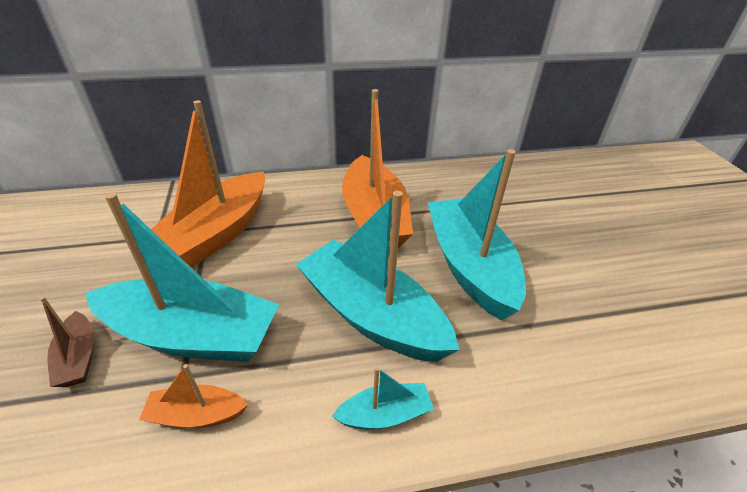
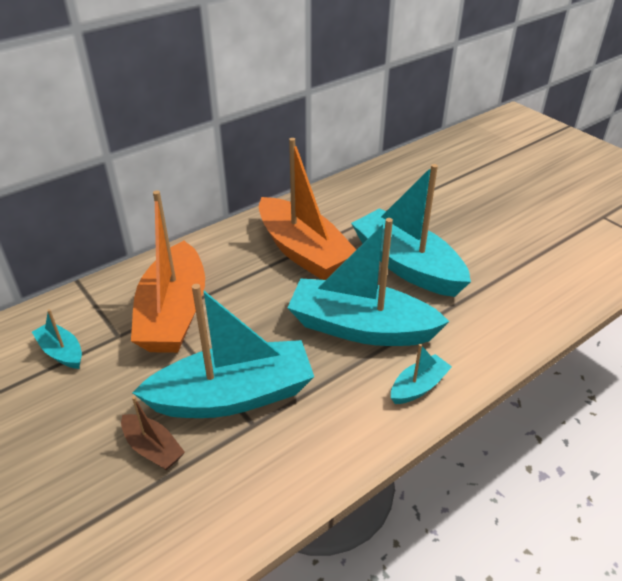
camera: 25 degrees left, 0 degrees up
(104, 234) = (62, 352): none -> turquoise boat
(197, 415) = (288, 442): orange boat -> none

